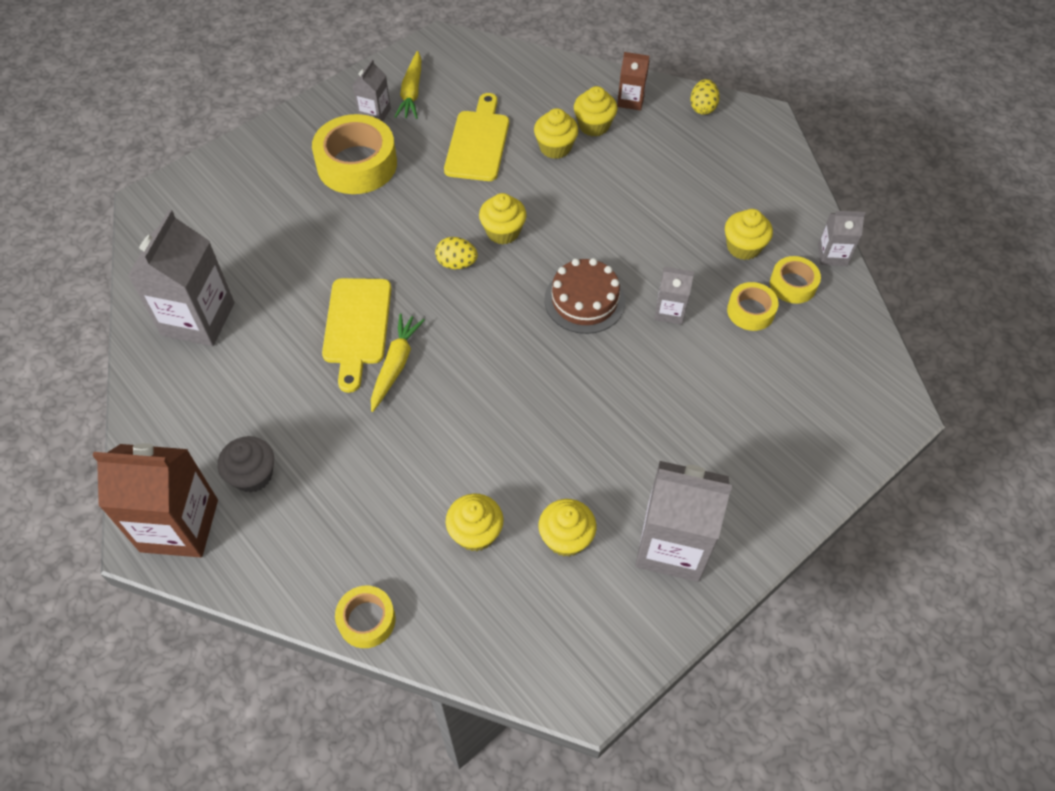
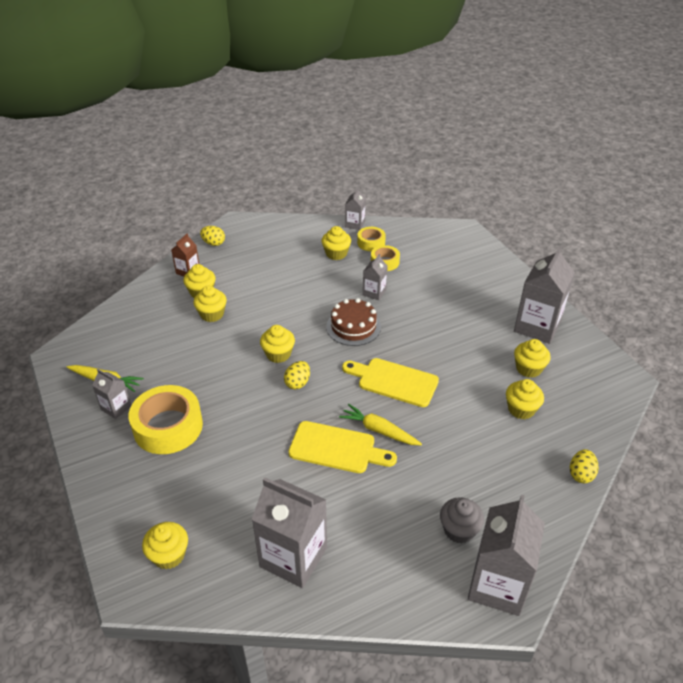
camera: 75 degrees left, 15 degrees down
(179, 525) = (498, 585): brown carton -> grey carton
(191, 216) = (169, 555): none -> yellow cupcake
(367, 620) = (581, 474): yellow tape -> yellow egg
(478, 142) = (184, 352): yellow cutting board -> yellow cutting board (394, 381)

